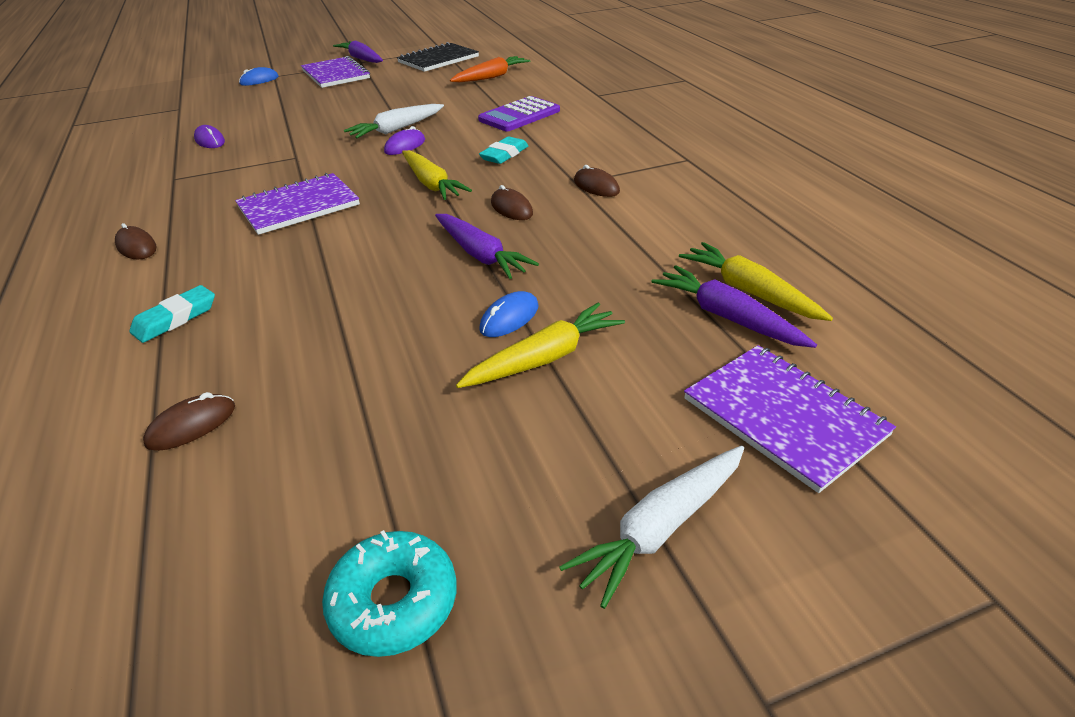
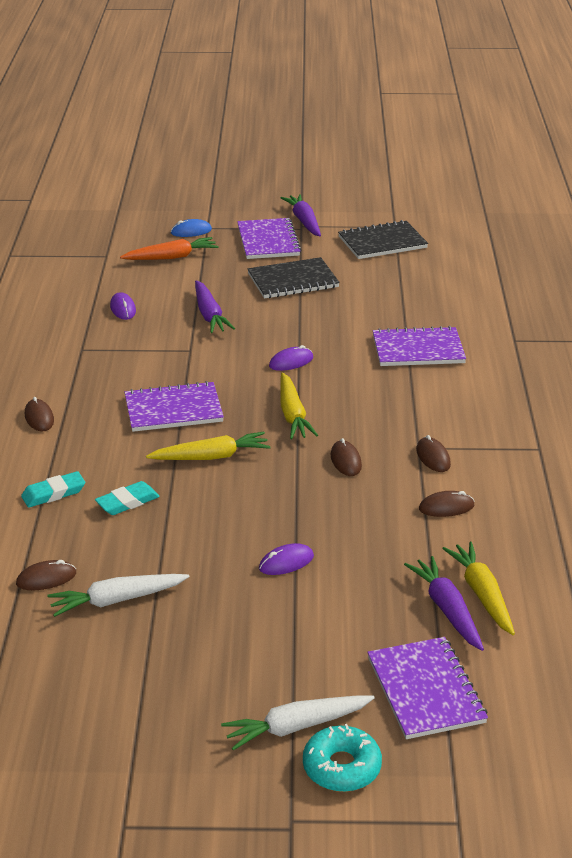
camera: 20 degrees right, 5 degrees down
(373, 94) = (293, 281): none -> black notebook
(394, 601) = (127, 715): turquoise donut -> turquoise donut (341, 767)
(396, 129) = (293, 338): white carrot -> white carrot (117, 600)
(480, 255) = (295, 500): purple carrot -> purple carrot (209, 315)
(491, 77) = (422, 285): orange carrot -> orange carrot (171, 257)
(504, 154) = (374, 397): turquoise eraser -> turquoise eraser (127, 502)
(509, 318) = (286, 562): blue mouse -> purple mouse
(519, 115) = (418, 349): purple calculator -> purple notebook
(544, 358) = (292, 601): yellow carrot -> yellow carrot (211, 457)
(643, 223) = (446, 507): none -> brown mouse

